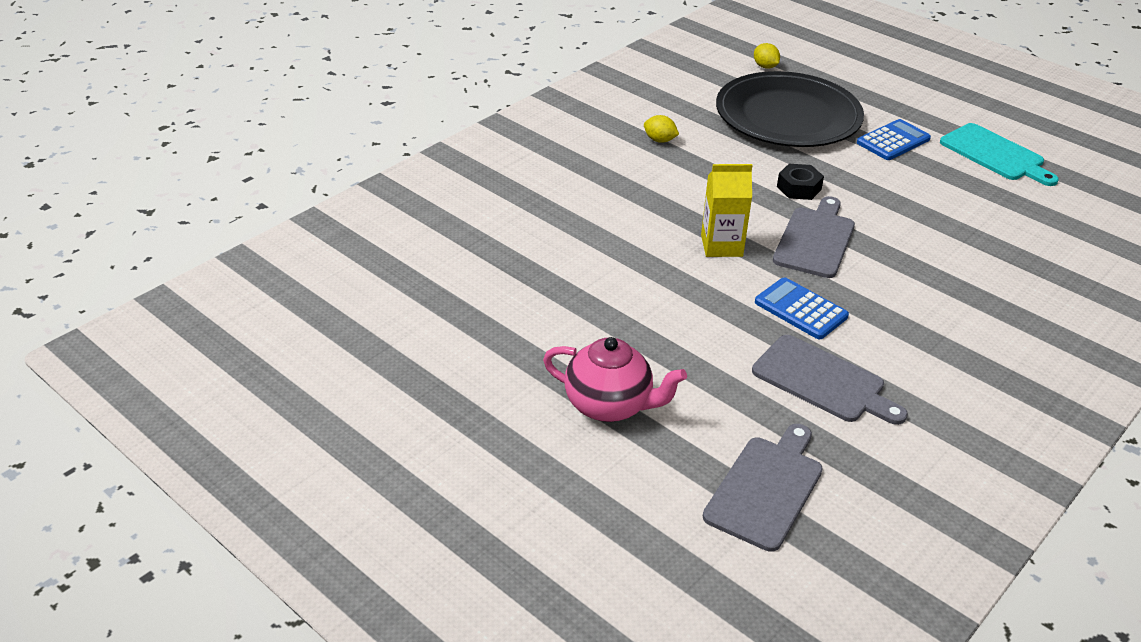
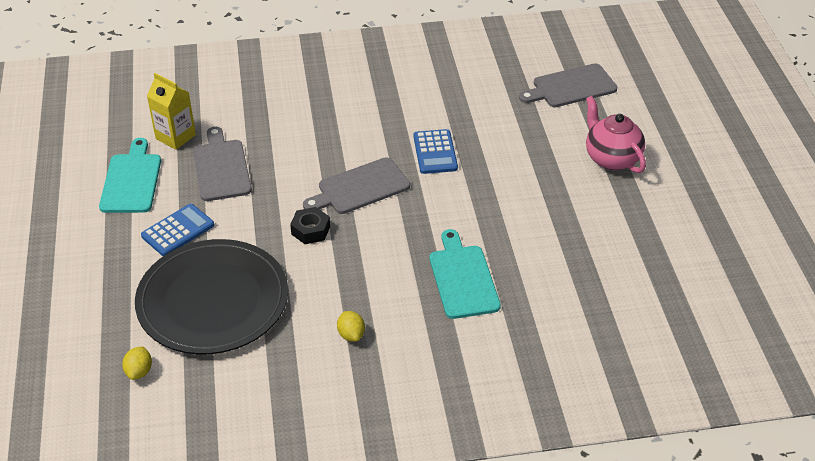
camera: 140 degrees left, 5 degrees up
(624, 212) = (462, 278): none -> turquoise cutting board
(721, 246) = (427, 216): yellow carton -> yellow carton (175, 137)
(823, 381) = (477, 113): grey cutting board -> grey cutting board (221, 167)
(893, 141) = (178, 230): blue calculator -> blue calculator turned 135 degrees clockwise

